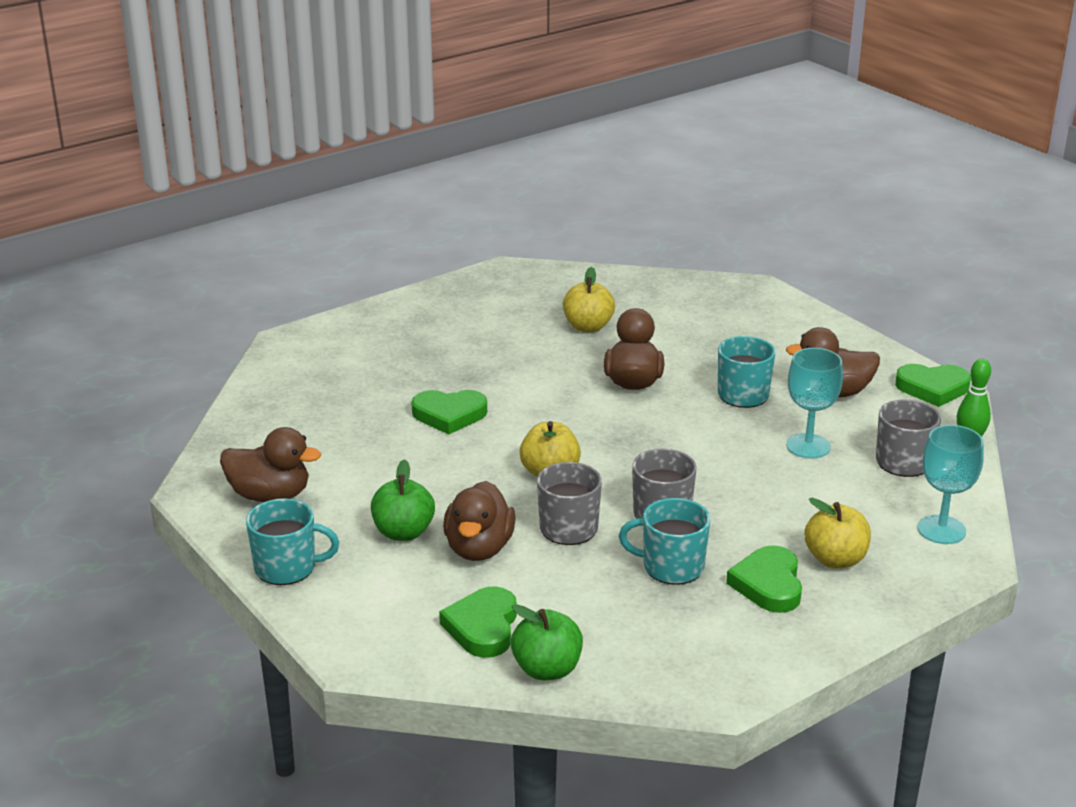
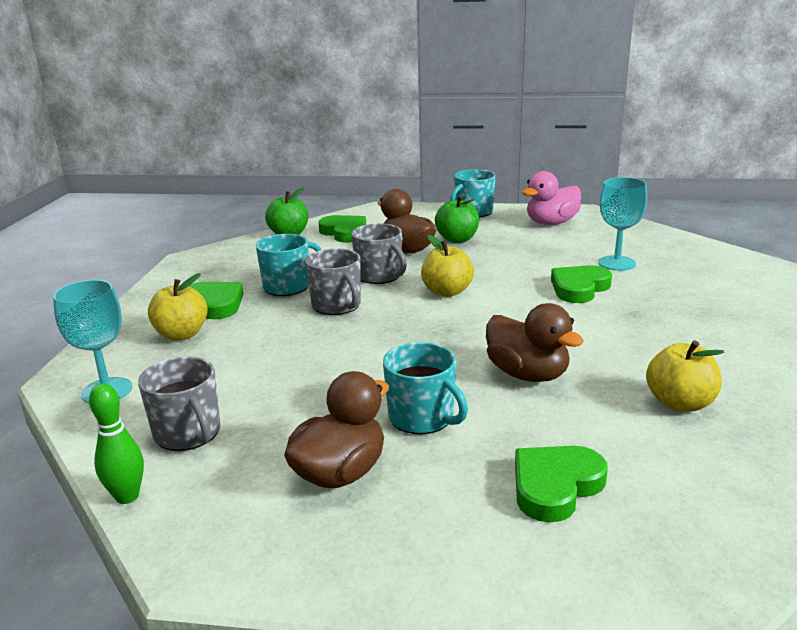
camera: 135 degrees right, 5 degrees down
(270, 495) = (551, 223): brown duck -> pink duck
(808, 446) = (295, 401): turquoise goblet -> turquoise goblet (616, 263)
(932, 388) = (227, 556): green heart -> green heart (555, 486)

